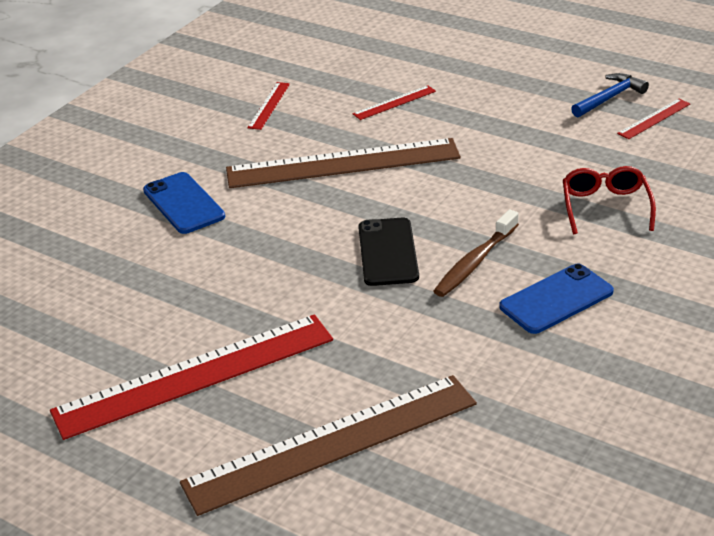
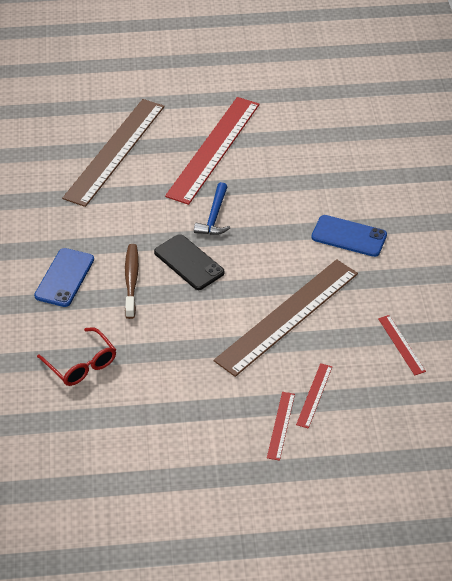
camera: 140 degrees right, 10 degrees up
(609, 98) = (153, 488): blue hammer -> blue hammer (214, 217)
(654, 118) = (102, 479): red ruler -> red ruler (281, 425)

